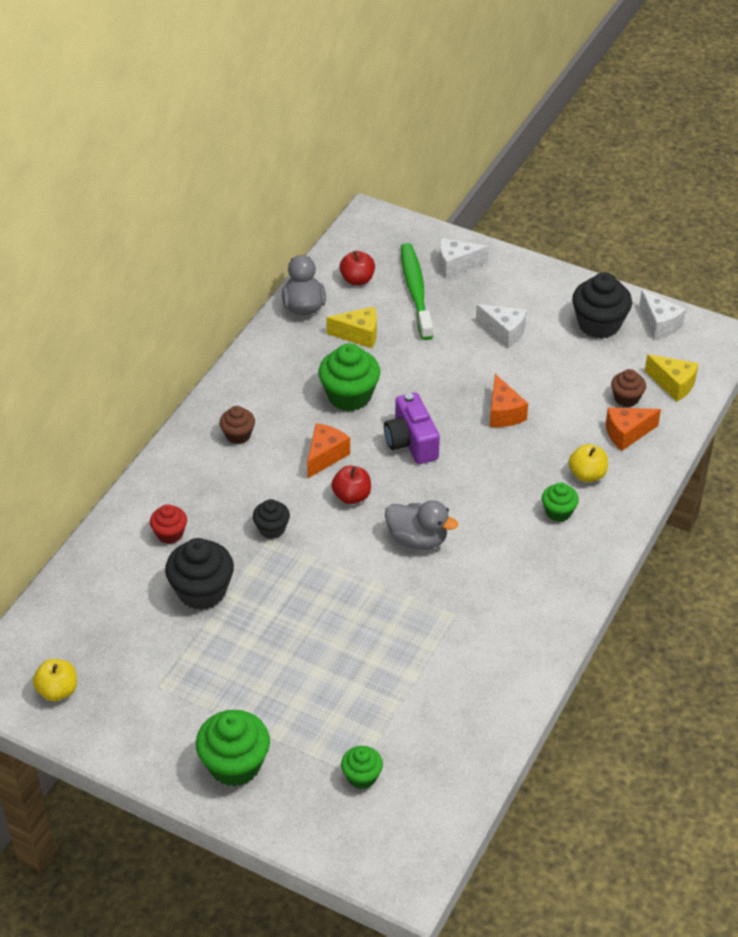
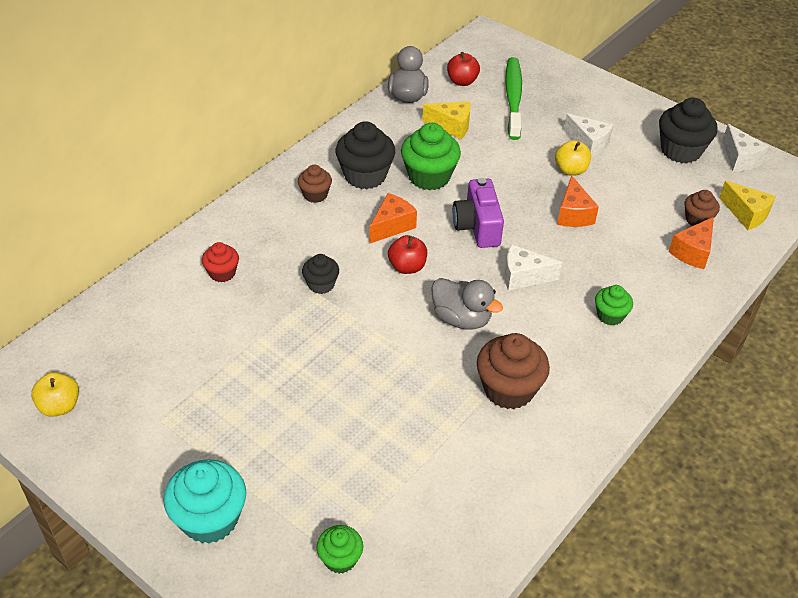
camera: 10 degrees right, 0 degrees up
(202, 591) = (235, 332): black cupcake -> black cupcake (365, 175)
(235, 764) = (210, 519): green cupcake -> turquoise cupcake
(456, 265) = (555, 82): white cheese -> white cheese (523, 277)
(477, 600) = (508, 389): none -> brown cupcake
(587, 474) = (646, 284): yellow apple -> yellow apple (570, 170)
(627, 433) = (692, 252): orange cheese -> orange cheese turned 45 degrees counterclockwise

